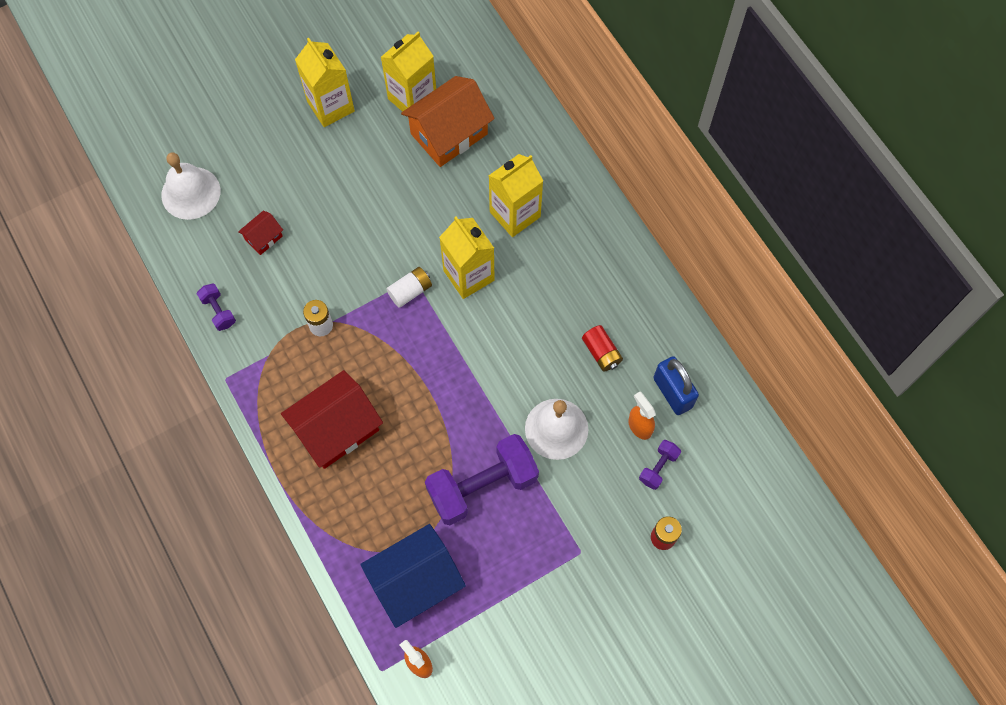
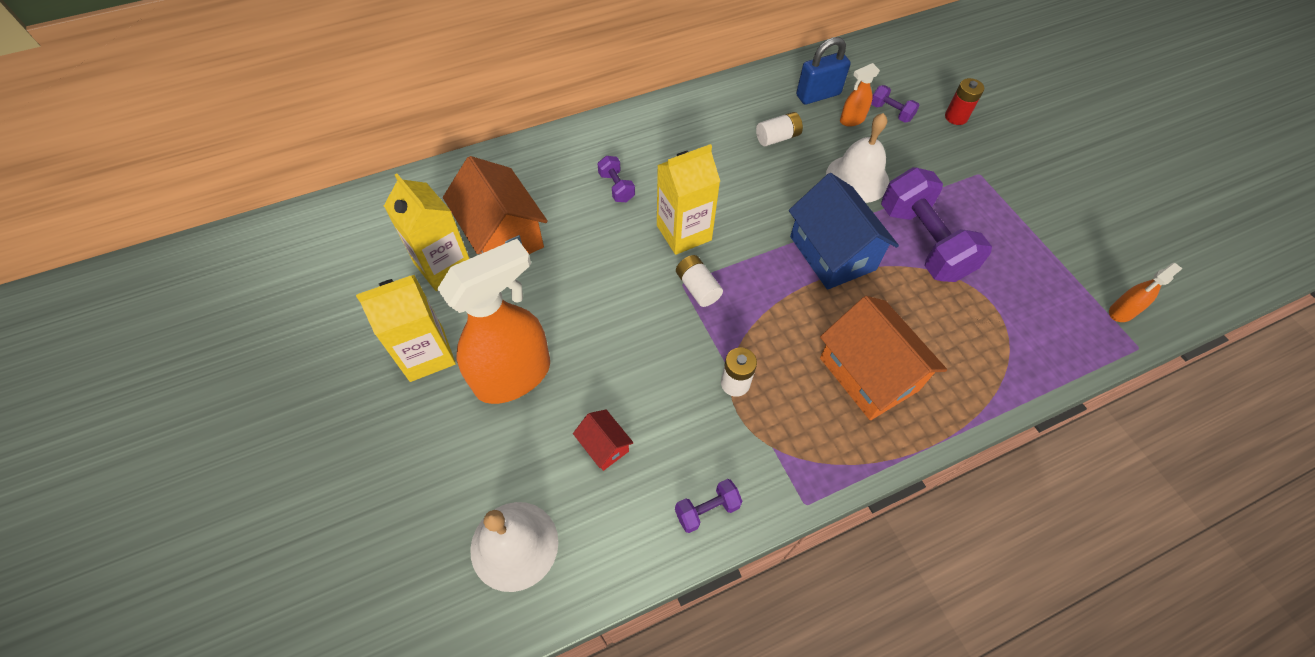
camera: 85 degrees left, 10 degrees down
(317, 168) = (514, 375): none -> orange spray bottle
(337, 429) = (869, 374): red house -> orange house
(415, 581) = (1035, 308): blue house -> blue house (832, 253)
(515, 214) = (616, 187): yellow carton -> purple dumbbell
(601, 352) = (777, 137): red battery -> white battery

